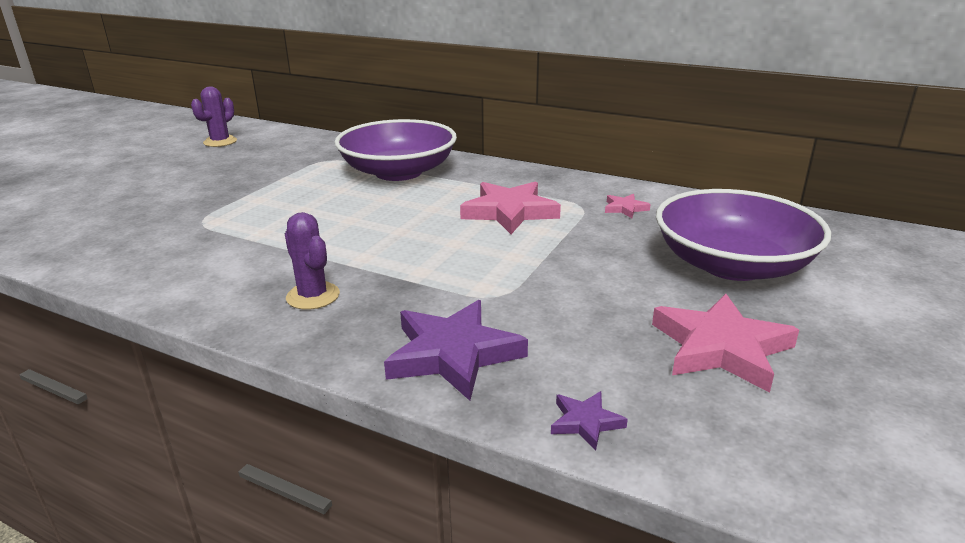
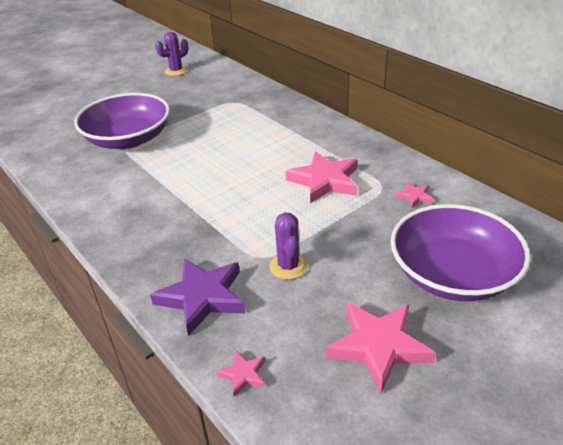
camera: 25 degrees right, 10 degrees up
(313, 296) = (152, 227): purple cactus -> purple cactus (288, 266)
(398, 172) = (274, 124): purple bowl -> purple bowl (128, 139)
(585, 422) = (243, 374): purple star -> pink star

